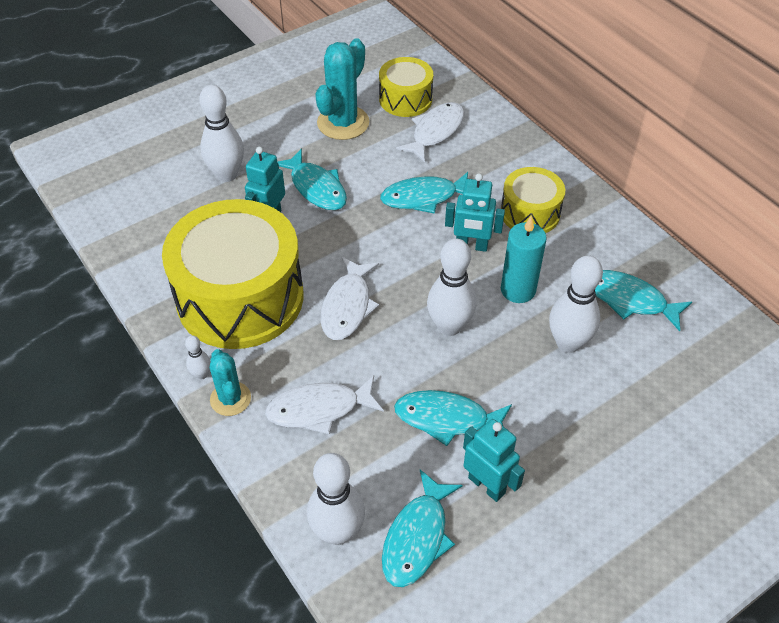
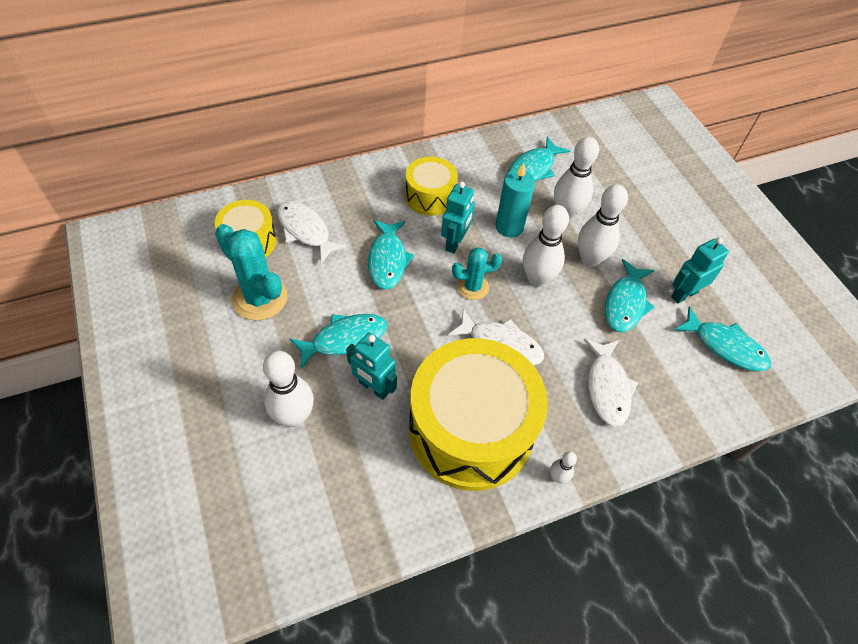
camera: 80 degrees left, 5 degrees up
(230, 399) = (588, 456): turquoise cactus -> turquoise cactus (472, 287)
(337, 532) = (721, 397): white bowling pin -> white bowling pin (590, 259)

